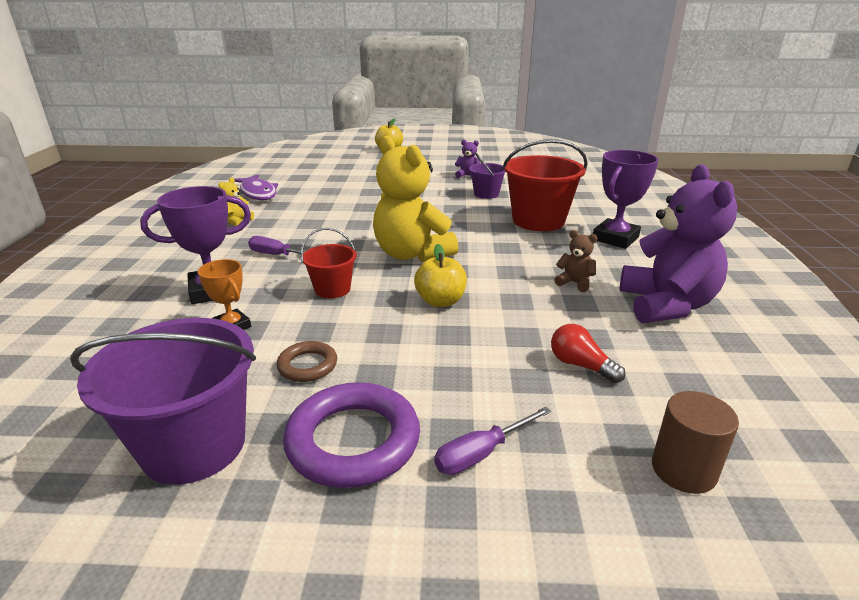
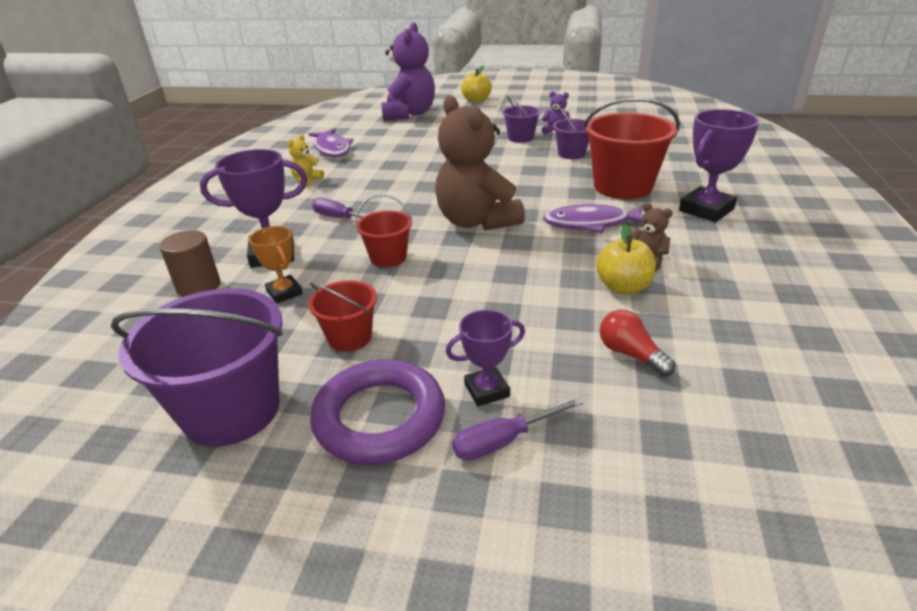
camera: 10 degrees right, 5 degrees up
(307, 365) = (349, 337): brown ring -> red bucket
(411, 254) = (476, 221): yellow teddy bear -> brown teddy bear
(437, 181) = (521, 138): none -> purple bucket
(440, 301) = (496, 275): yellow apple -> yellow apple (623, 287)
(454, 407) = (486, 390): none -> purple trophy
(518, 253) = (591, 224): none -> purple fish
(666, 305) = (745, 291): purple teddy bear -> purple teddy bear (409, 114)
(683, 470) = (715, 476): brown cylinder -> brown cylinder (199, 286)

